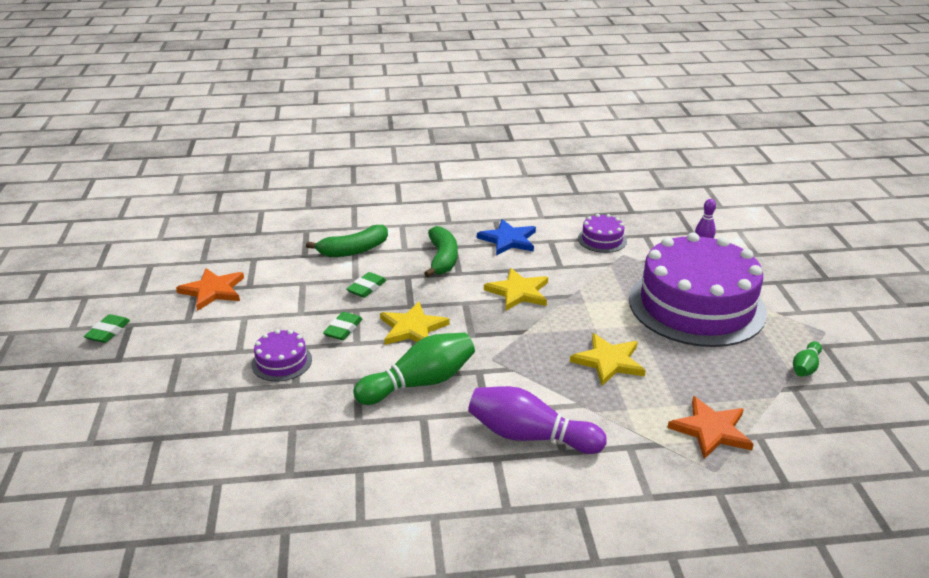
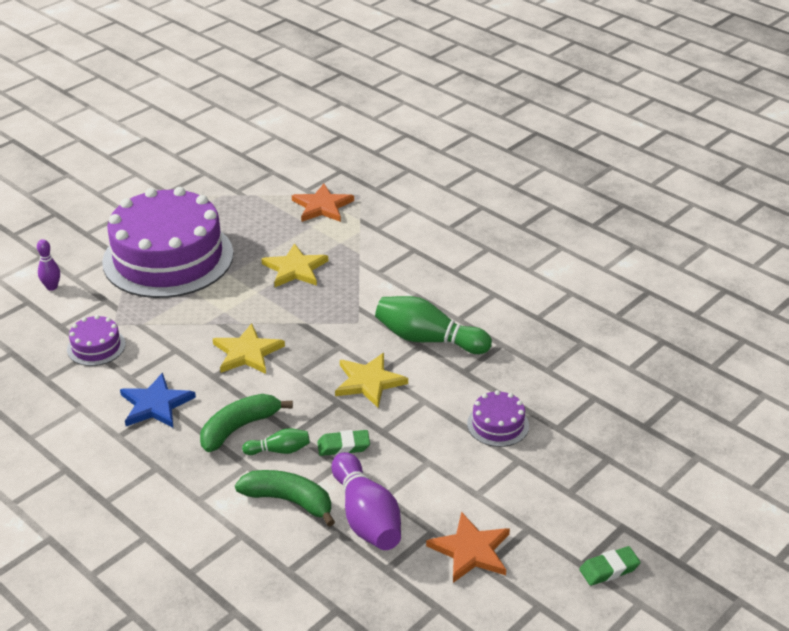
camera: 130 degrees left, 5 degrees up
(343, 329) = (417, 419): green eraser -> none
(530, 436) = (417, 267): purple bowling pin -> purple bowling pin (366, 517)
(805, 367) = (205, 192): green bowling pin -> green bowling pin (279, 450)

